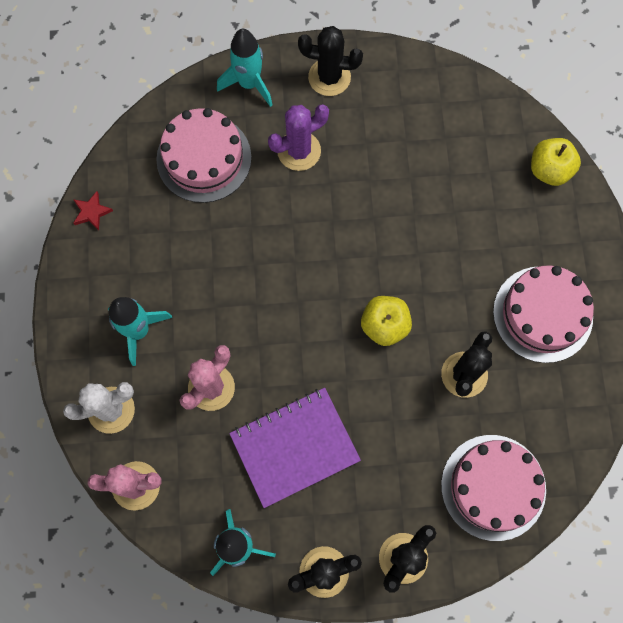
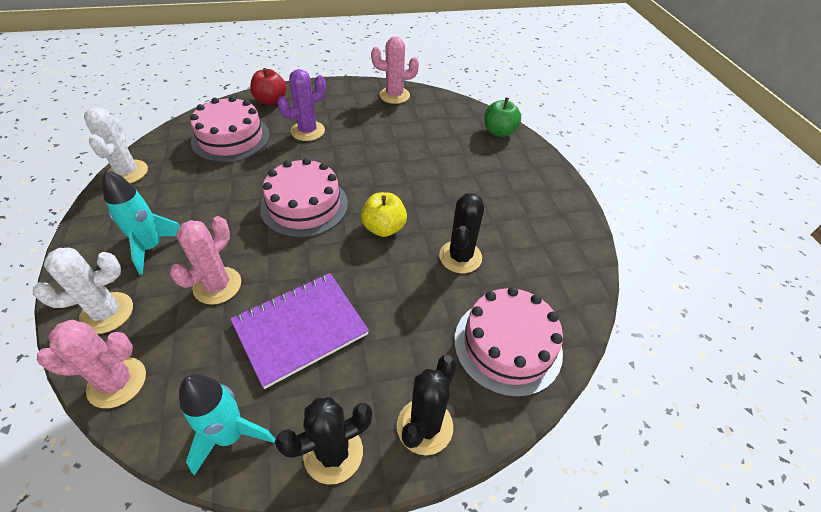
camera: 10 degrees left, 25 degrees down
(92, 212) = (128, 172): red star -> white cactus
(249, 84) = (271, 101): turquoise rocket -> red apple
(329, 77) = (330, 96): black cactus -> none
(417, 82) = (394, 95): none -> pink cactus
(542, 314) = (518, 211): pink cake -> pink cake (304, 205)
(549, 170) = (499, 132): yellow apple -> green apple

